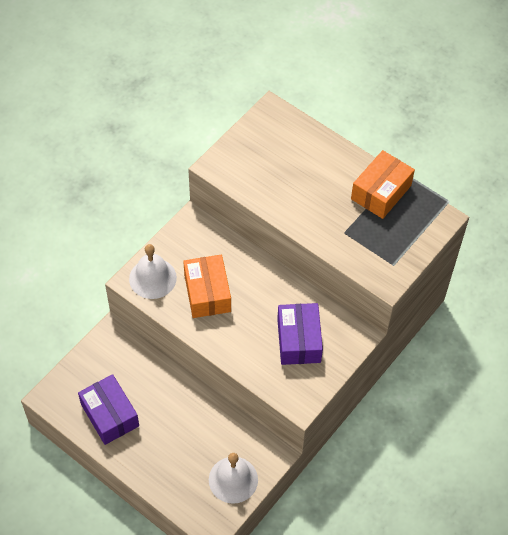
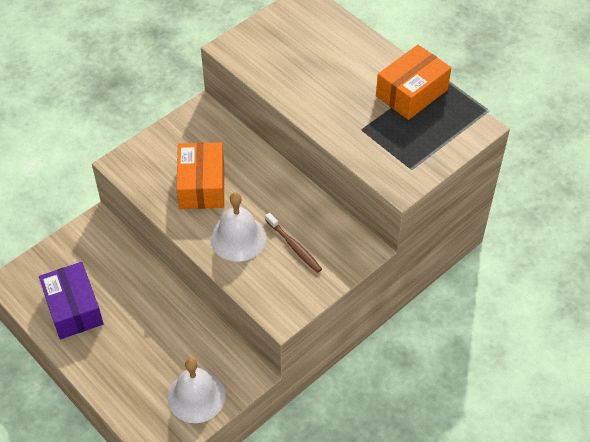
camera: 10 degrees right, 5 degrees down
(152, 278) = (145, 163): white bell -> white bell (238, 238)
(298, 340) = (294, 246): purple box -> brown toothbrush

